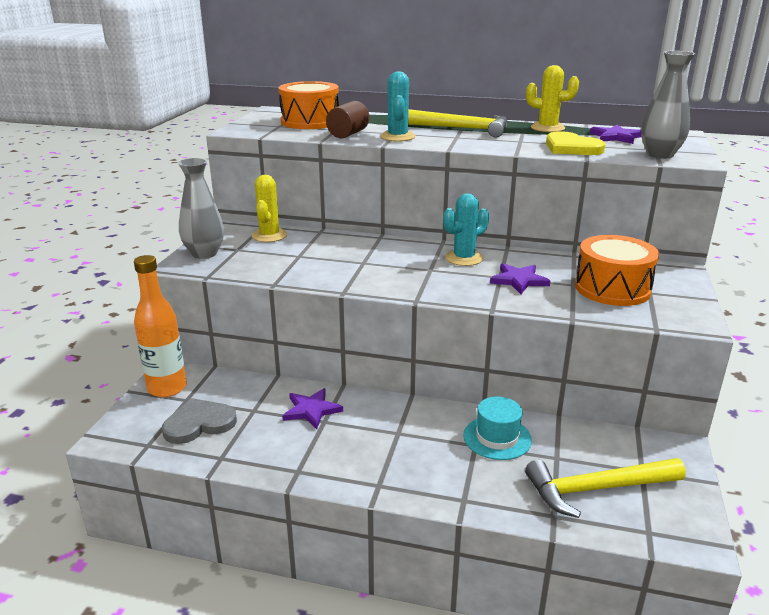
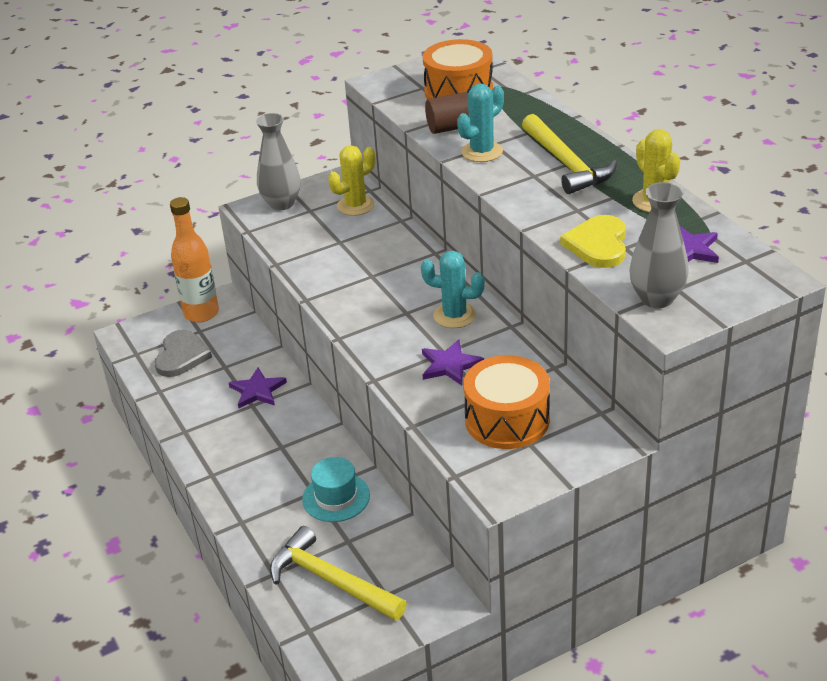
camera: 50 degrees right, 10 degrees up
(199, 423) = (181, 356): grey heart -> grey heart turned 75 degrees clockwise

